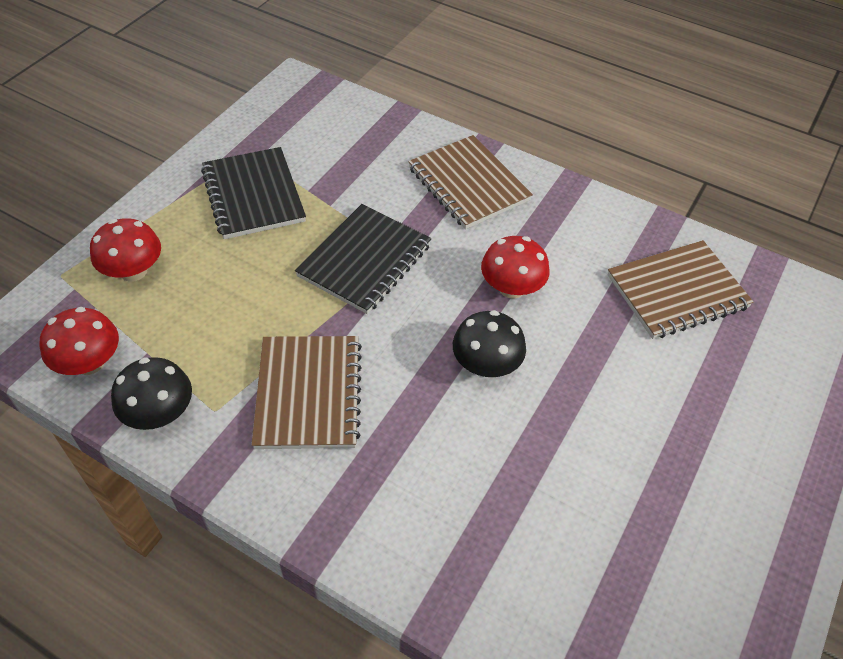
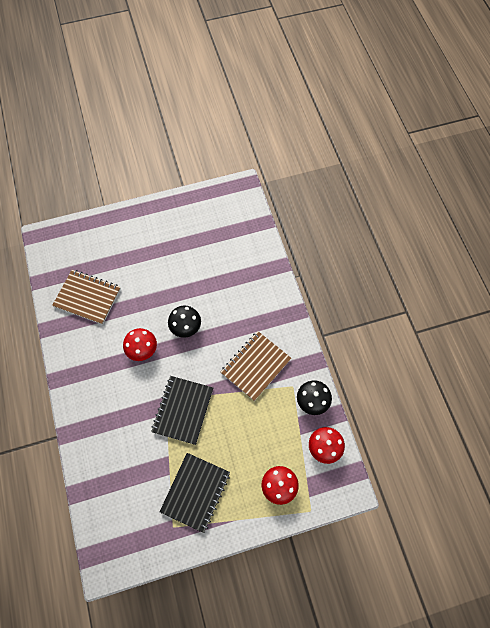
camera: 135 degrees left, 15 degrees up
(365, 261) = (183, 410): black notebook -> black notebook turned 60 degrees counterclockwise
(468, 184) = (100, 416): brown notebook -> none

